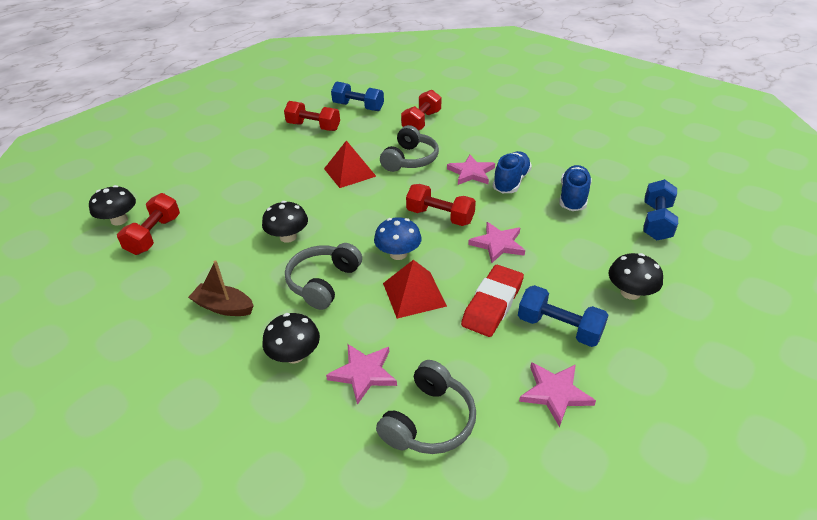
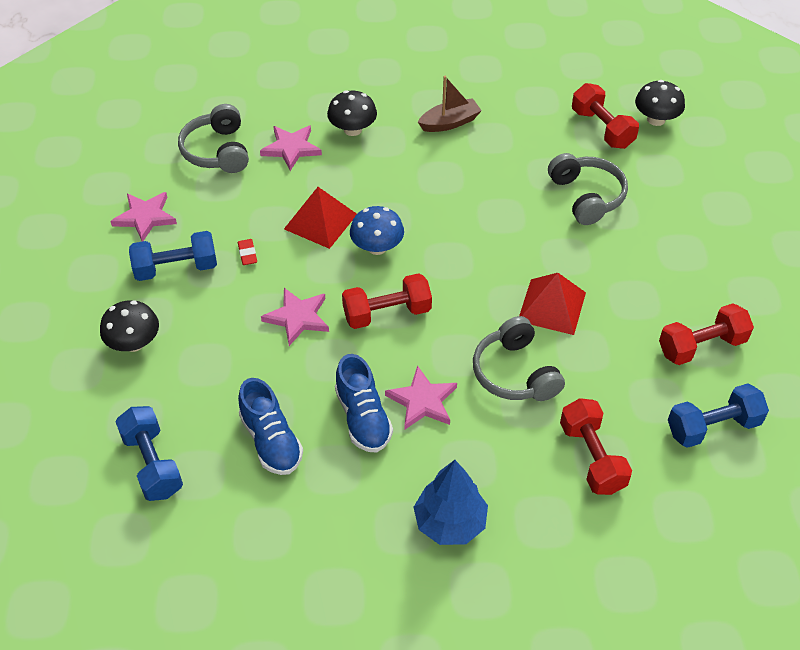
camera: 135 degrees right, 10 degrees up
(288, 237) = (493, 199): black mushroom -> none
(323, 282) = (405, 184): grey headphones -> grey headphones (587, 196)
(492, 304) = (247, 254): red eraser -> red eraser, size x0.42
(511, 133) = (450, 522): none -> blue tree

